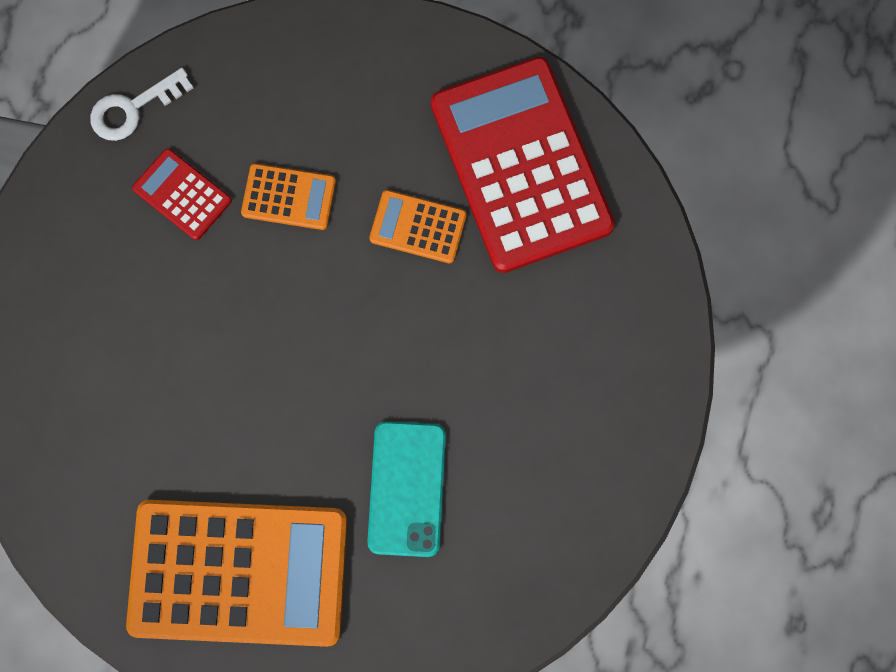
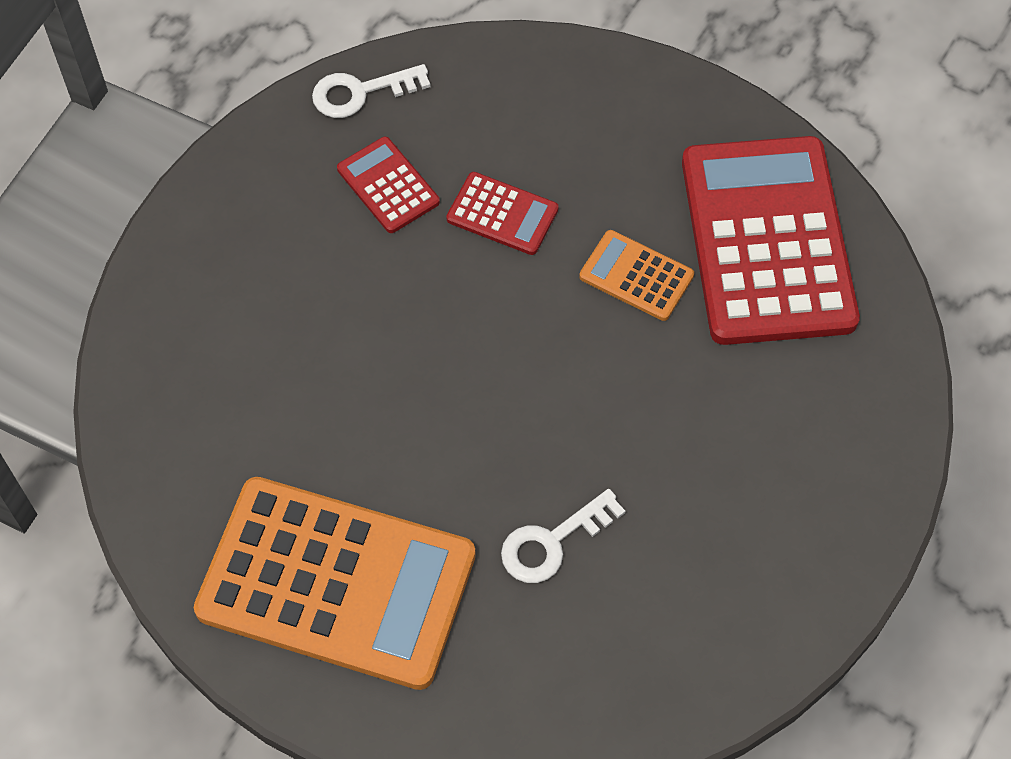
camera: 15 degrees right, 15 degrees down
(289, 197) = (502, 214): orange calculator -> red calculator
(407, 489) = (552, 542): turquoise phone -> white key

